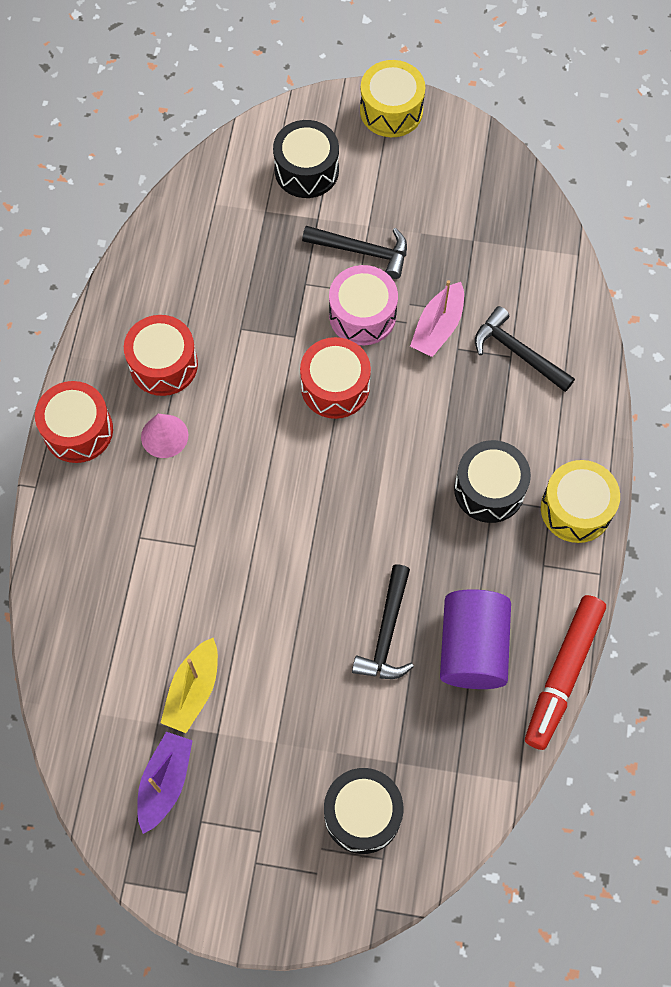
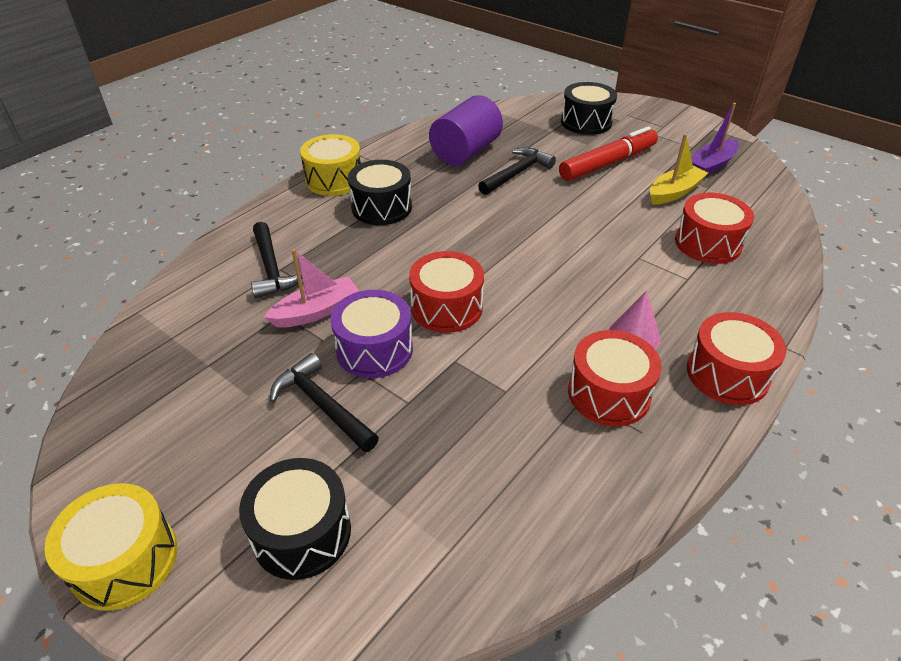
camera: 150 degrees left, 25 degrees down
(132, 606) = (708, 243): none -> red drum
(362, 315) = (374, 349): pink drum -> purple drum
(563, 674) = (421, 128): red marker -> red marker (608, 163)

